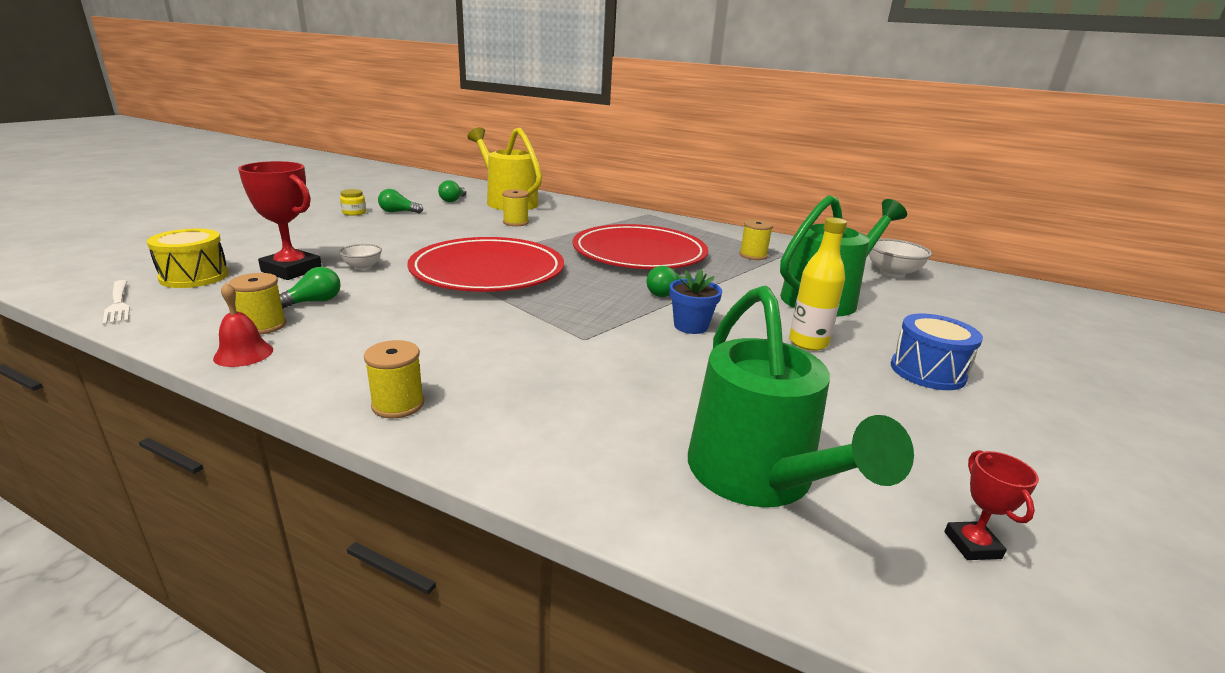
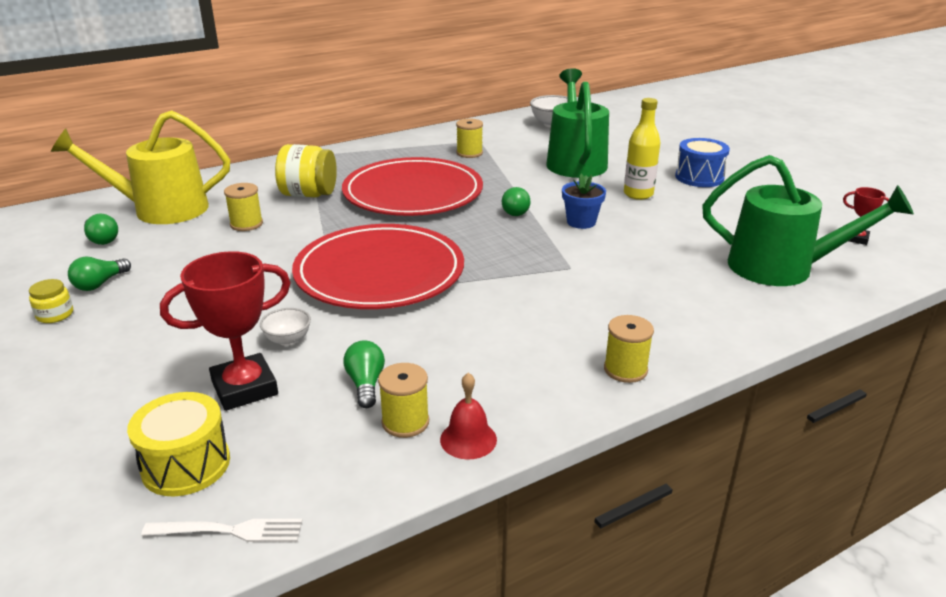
camera: 55 degrees left, 5 degrees up
(585, 227) = (309, 194): none -> yellow jar

